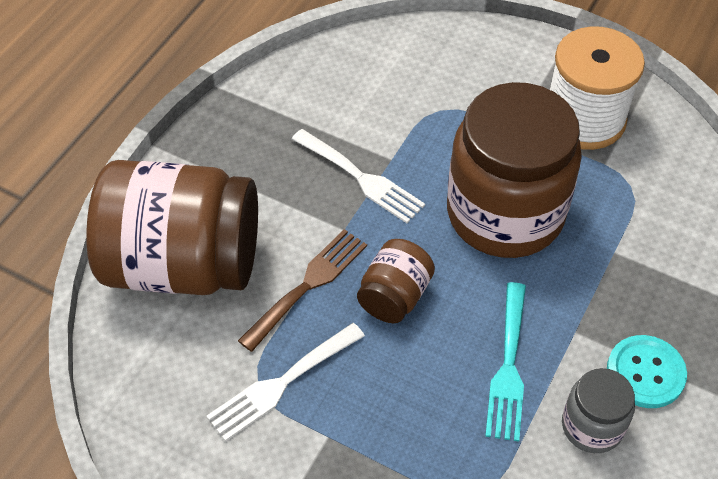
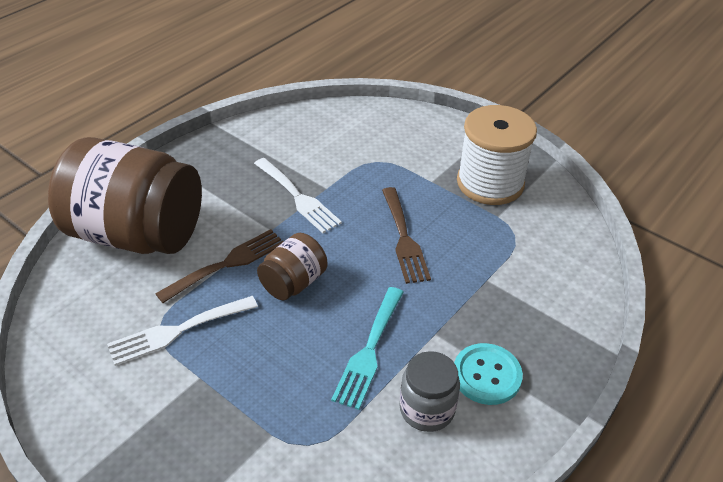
camera: 10 degrees right, 10 degrees down
(505, 214) = (404, 238): brown jar -> brown fork

